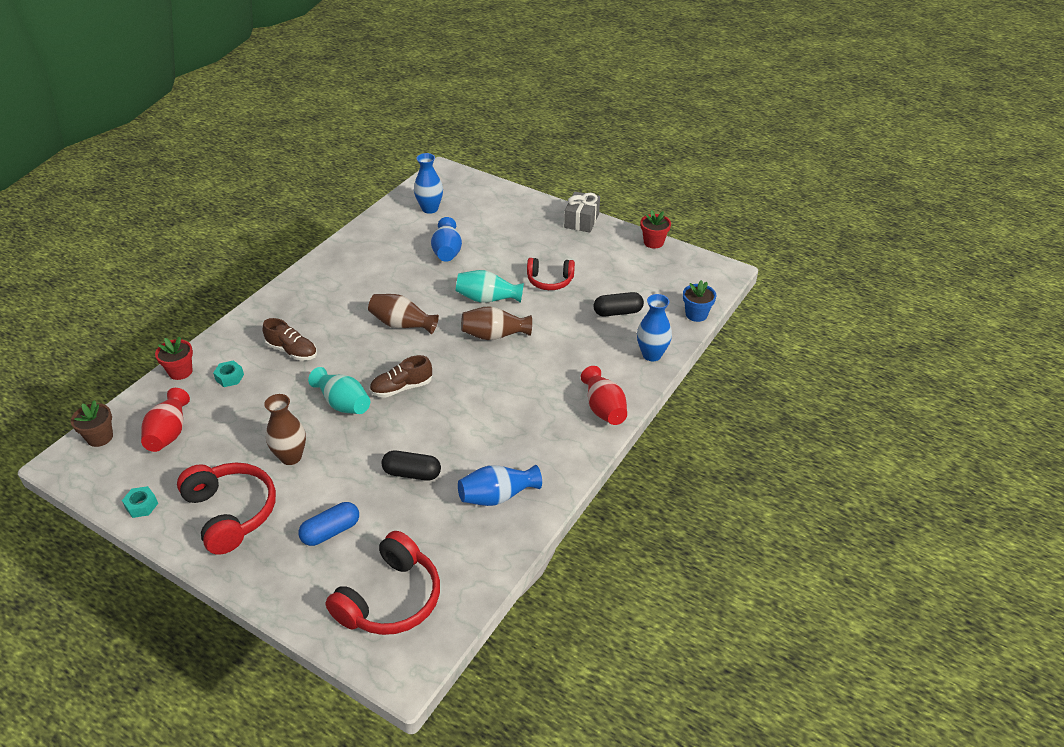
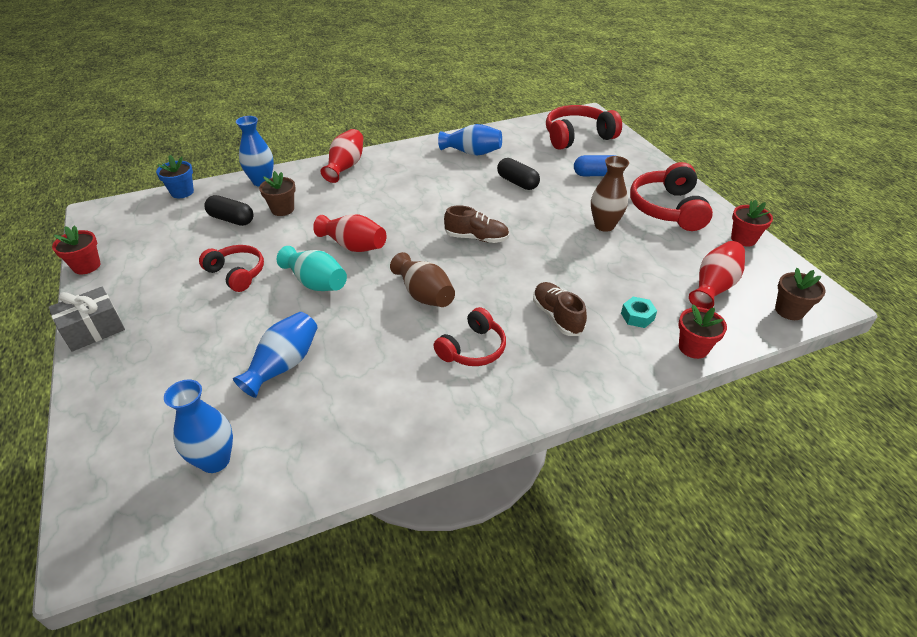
camera: 145 degrees left, 0 degrees up
(141, 505) = (743, 239): turquoise nut -> red flower pot
(338, 306) = (472, 348): none -> red headphones
(343, 403) = (536, 246): turquoise vase -> none
(494, 335) = (353, 246): brown vase -> red vase
(593, 338) = (282, 209): none -> brown flower pot

